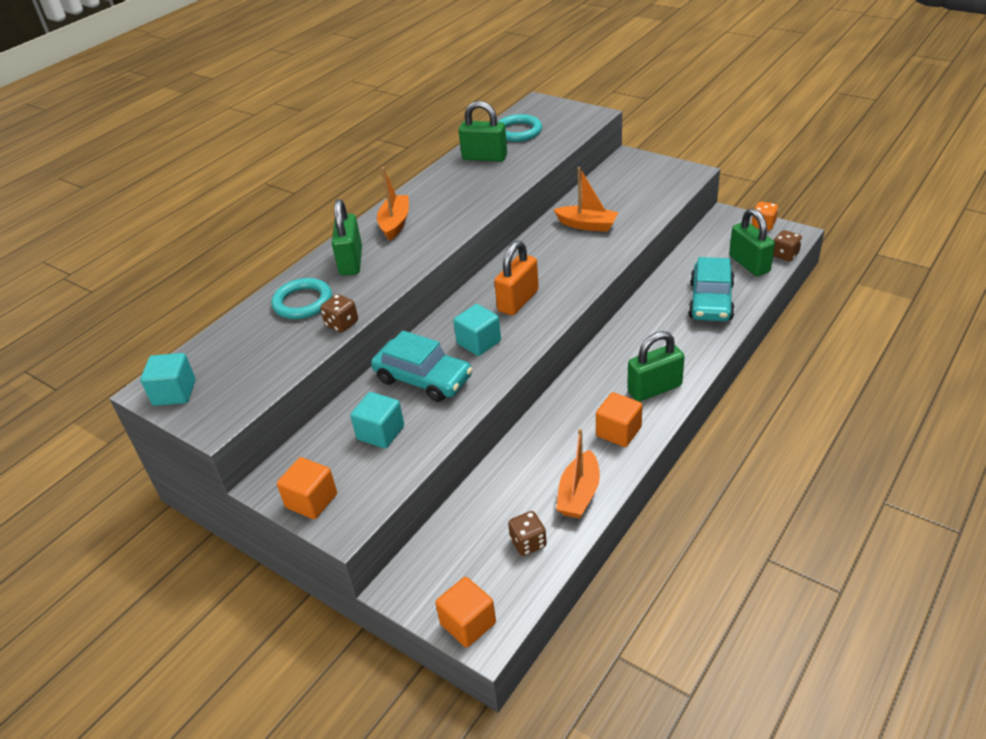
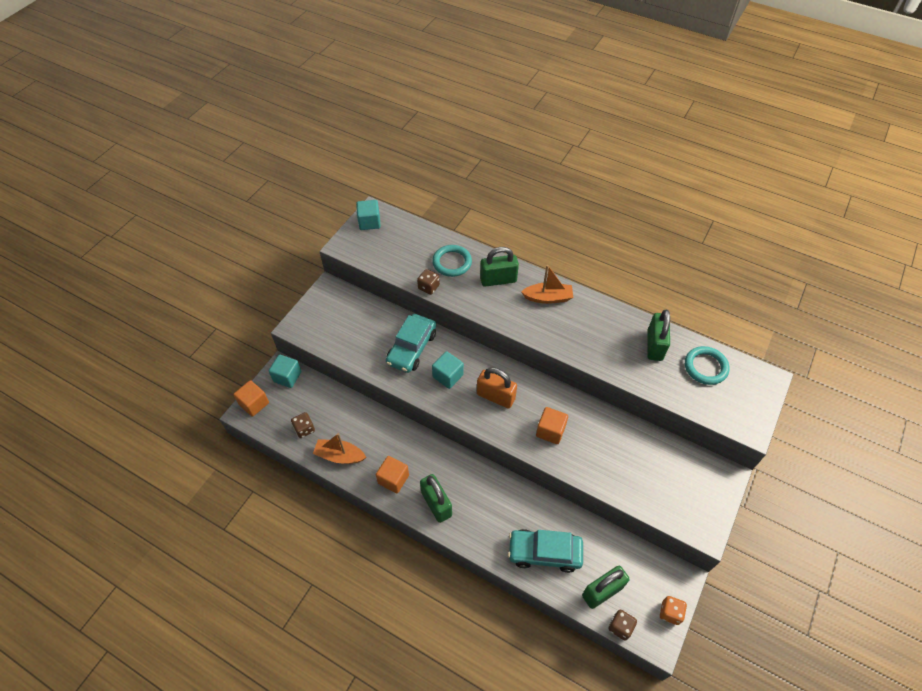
camera: 80 degrees right, 15 degrees up
(311, 501) = (314, 309): orange cube -> orange cube (550, 431)
(380, 433) = (364, 333): turquoise cube -> turquoise cube (287, 377)
(587, 225) = (602, 441): orange boat -> none

